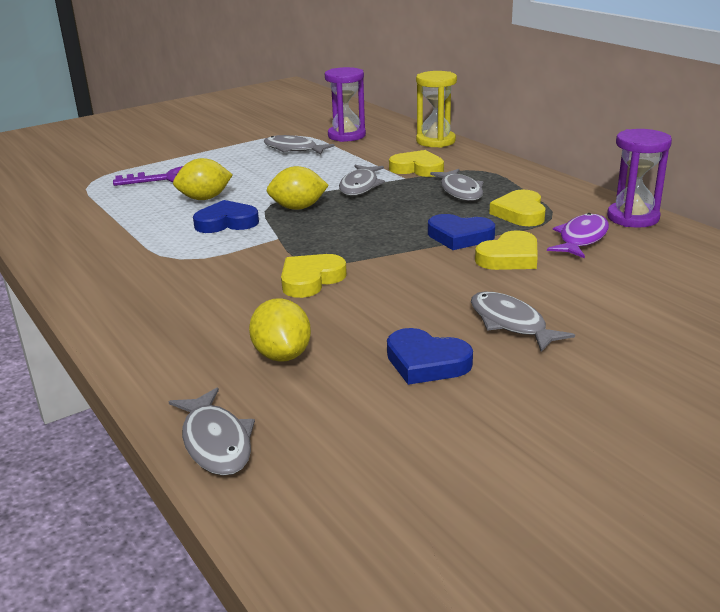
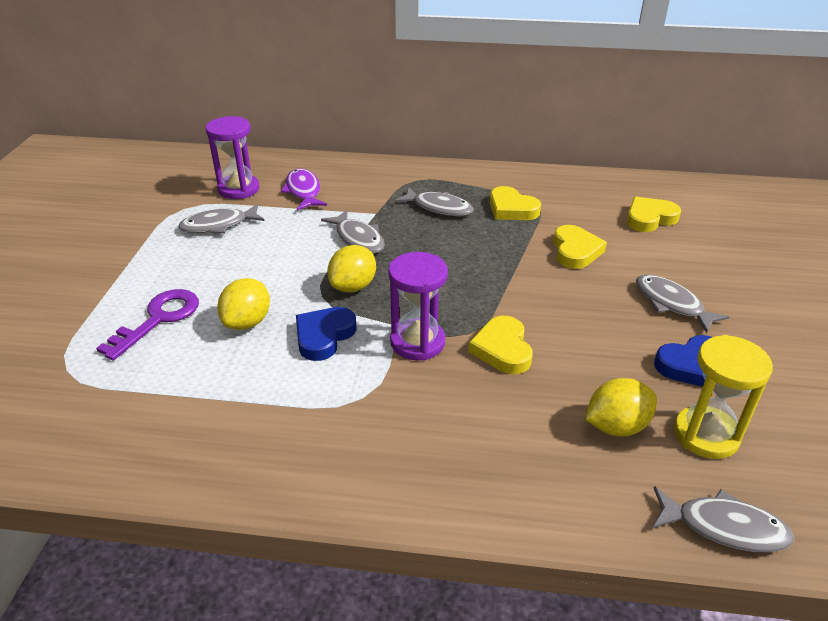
camera: 50 degrees left, 10 degrees up
(282, 355) = (616, 426): yellow lemon -> yellow lemon turned 45 degrees counterclockwise
(417, 168) = (367, 199): yellow heart -> yellow heart (649, 218)
(435, 141) = (327, 165): yellow hourglass -> yellow hourglass (706, 435)
(459, 236) = (516, 250): blue heart -> none
(510, 323) = (671, 304): grey fish -> grey fish turned 45 degrees clockwise
(581, 238) = (581, 212): purple fish -> purple fish (303, 191)
(633, 218) = (575, 180): purple hourglass -> purple hourglass (417, 342)

